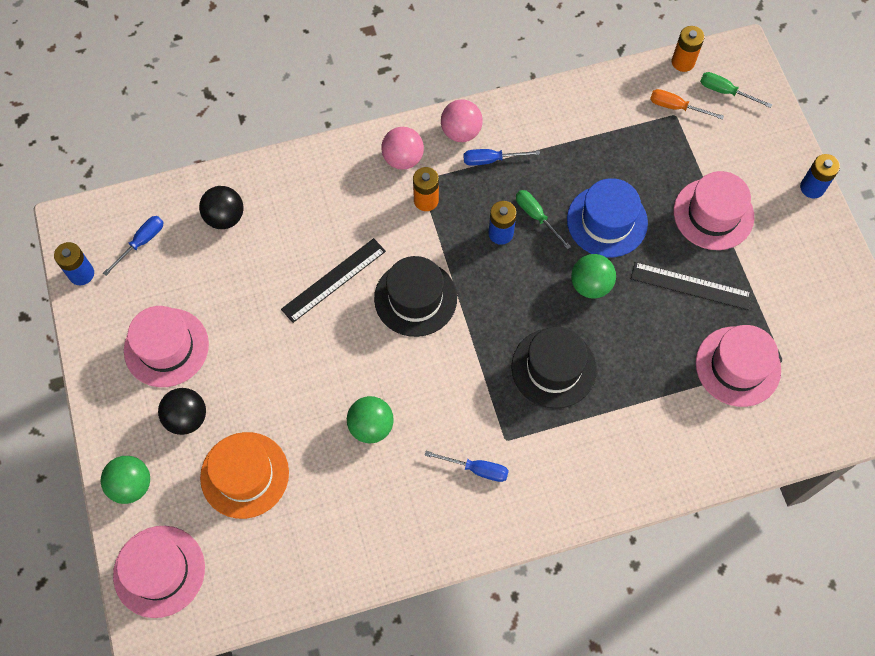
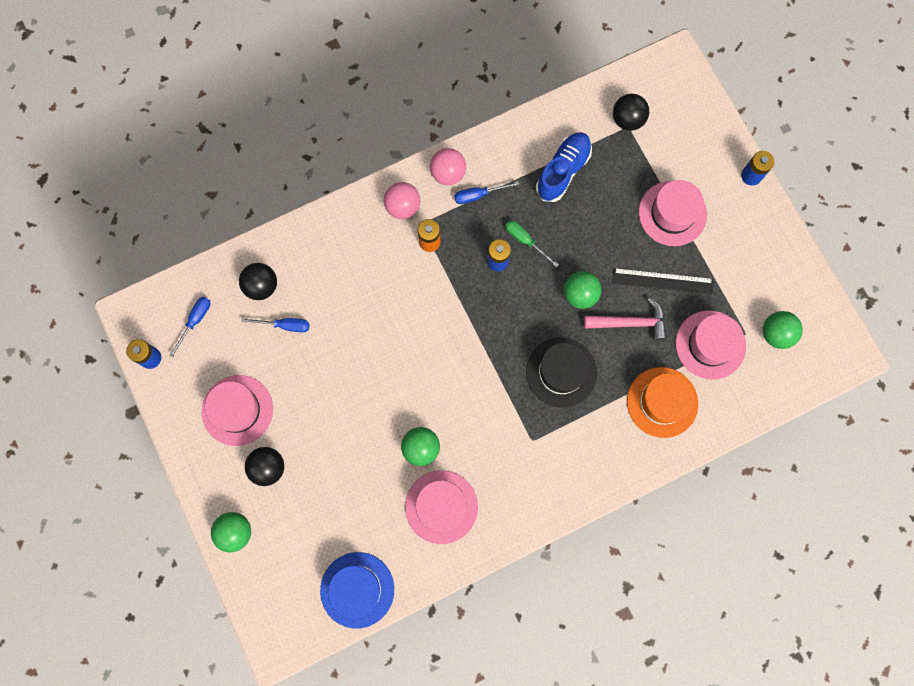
camera: 10 degrees left, 10 degrees up
(159, 571) = (274, 598): pink hat -> pink hat (441, 507)
(244, 475) = (326, 507): orange hat -> orange hat (662, 402)
(333, 280) = (365, 326): black ruler -> none
(415, 298) = (437, 331): black hat -> none
(476, 469) = (513, 469): blue screwdriver -> blue screwdriver (285, 325)
(593, 149) = (563, 171): none -> blue shoe
(607, 221) = (585, 235): blue hat -> blue hat (357, 589)
(645, 326) = (630, 323): none -> pink hammer
(676, 107) = (627, 120): orange screwdriver -> black ball
(683, 62) = (627, 76): orange battery -> none
(725, 92) = (667, 98): green screwdriver -> none
(819, 367) = (776, 334): none -> green ball

